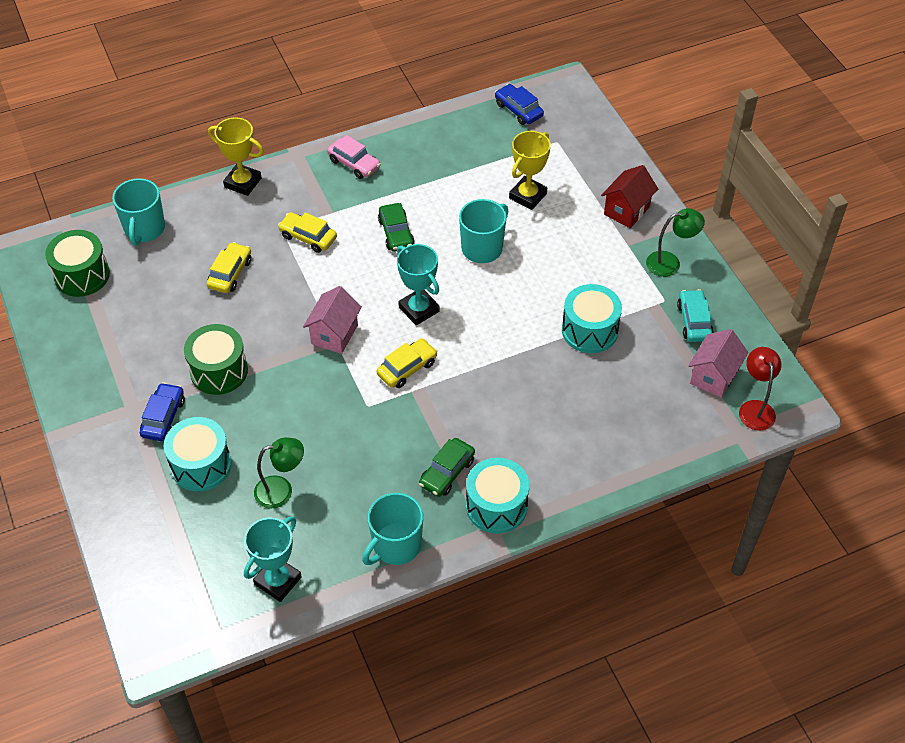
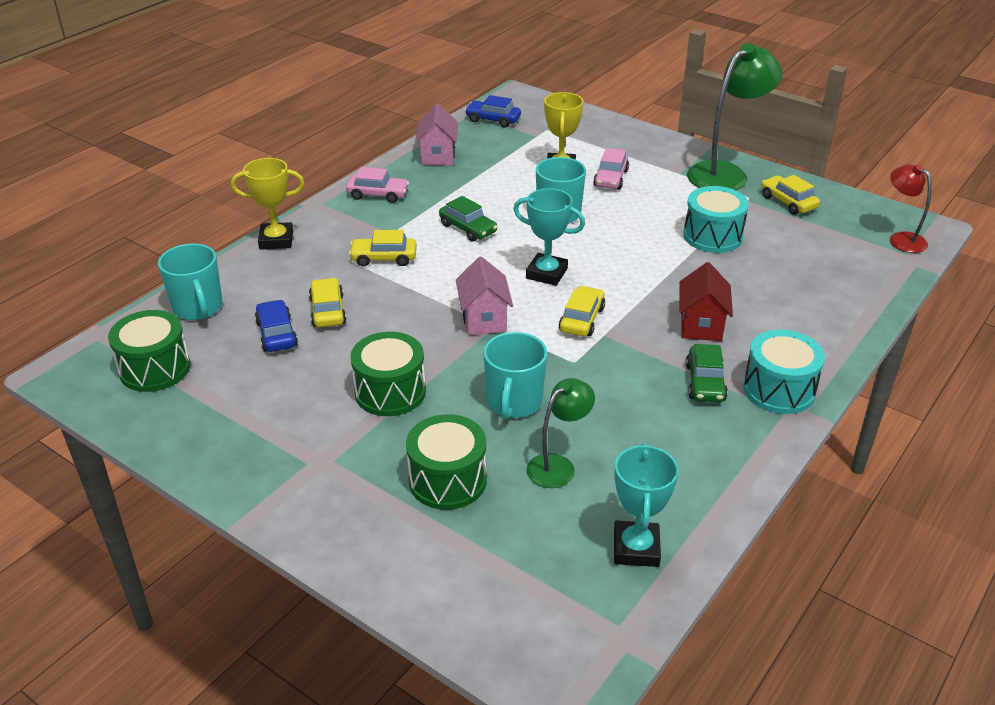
camera: 30 degrees left, 15 degrees down
(163, 417) = (364, 455): blue car -> blue car (276, 334)
(201, 465) = (447, 480): turquoise drum -> green drum
(396, 545) = (722, 462): turquoise mug -> turquoise mug (514, 402)
(561, 226) = (611, 178): none -> pink car
(626, 210) = (653, 153): red house -> red house (701, 326)
(670, 263) = (725, 173): green lamp -> green lamp, size x1.78
(694, 321) = (788, 202): turquoise car -> yellow car
(713, 376) = (845, 231): pink house -> pink house (438, 156)

